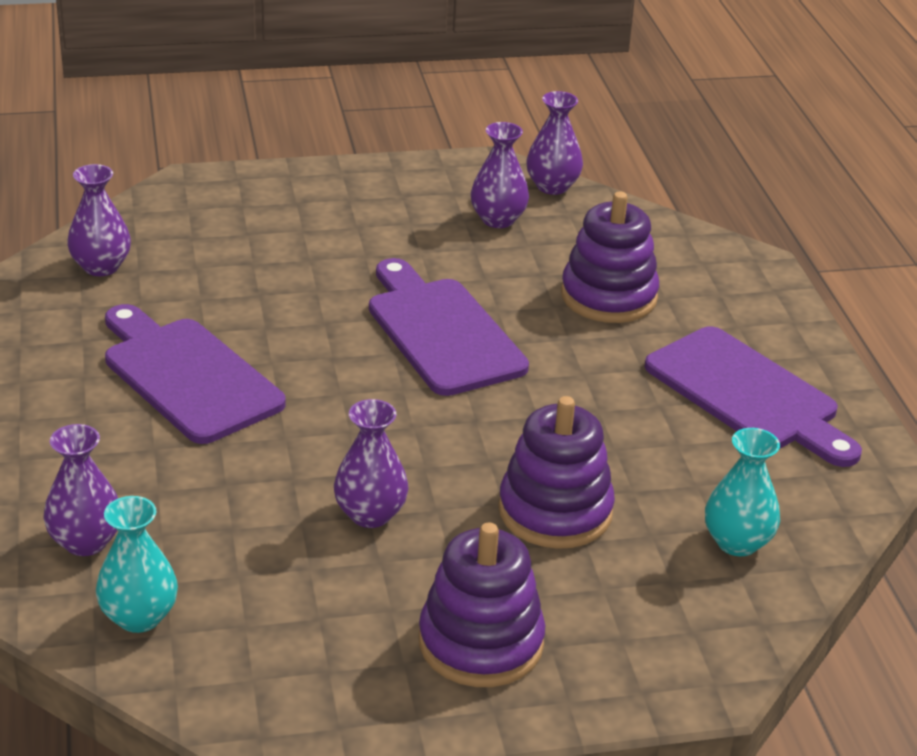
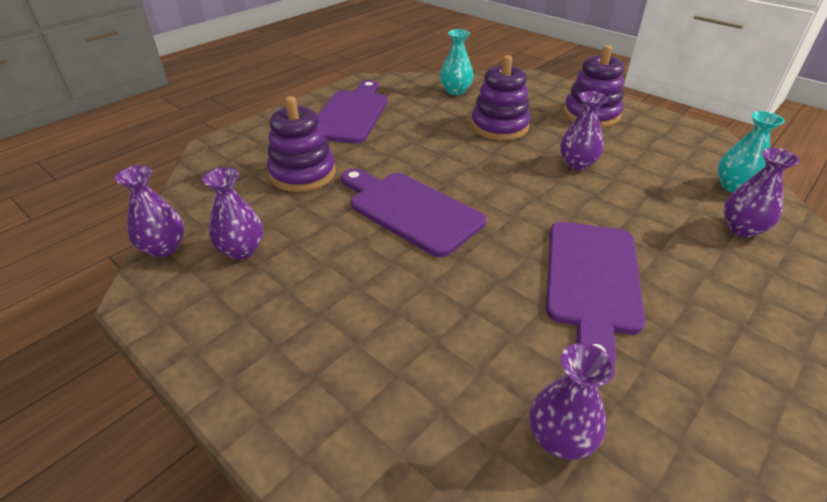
camera: 125 degrees left, 5 degrees up
(441, 332) = (410, 210): purple cutting board -> purple cutting board turned 105 degrees clockwise

